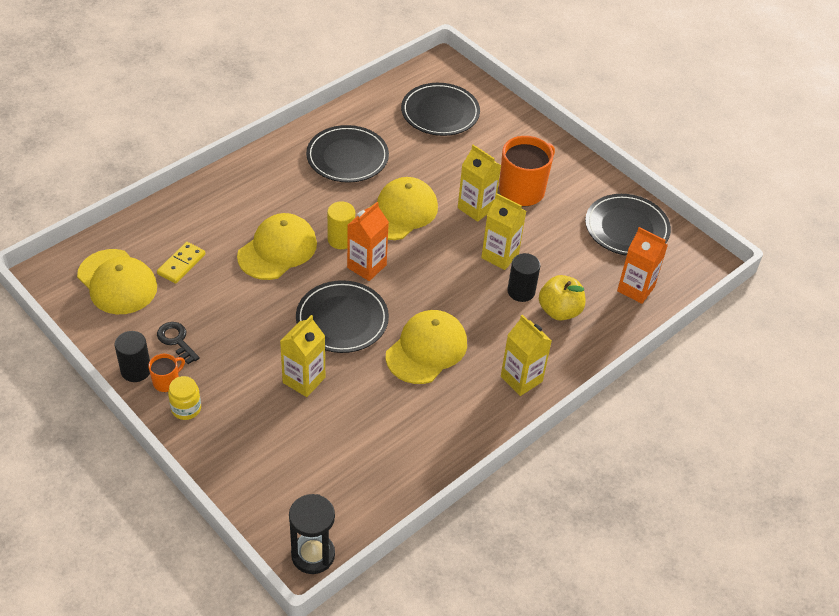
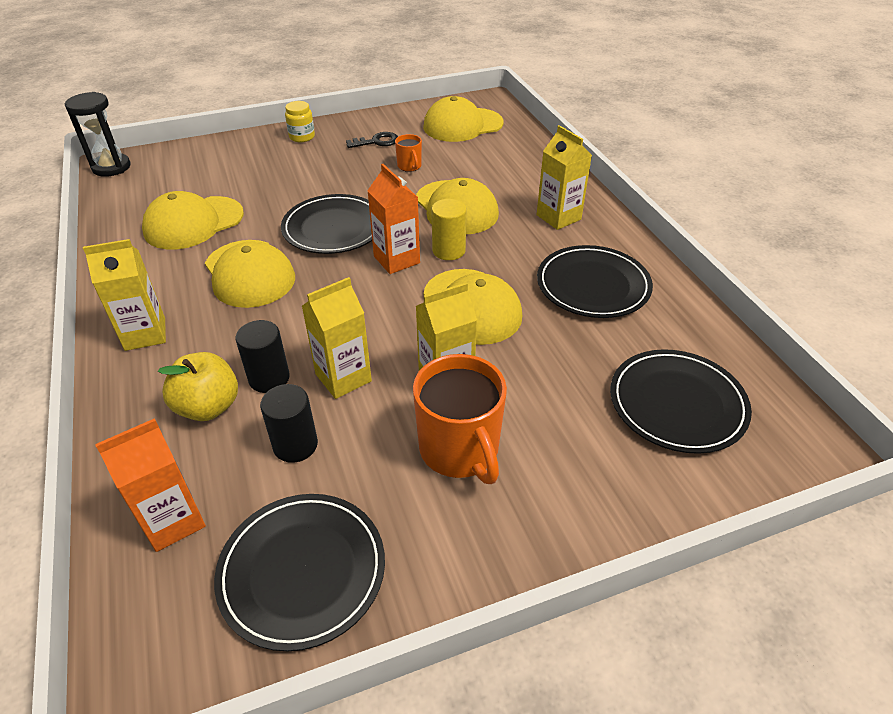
camera: 115 degrees right, 5 degrees down
(136, 370) = (359, 122): black cylinder -> black cylinder (295, 445)
(167, 381) = (336, 133): orange mug -> orange mug (409, 166)
(181, 264) = (467, 155): yellow domino -> none
(304, 380) = (280, 193): yellow carton -> yellow carton (558, 217)
(378, 423) = (193, 223): none -> yellow cap

